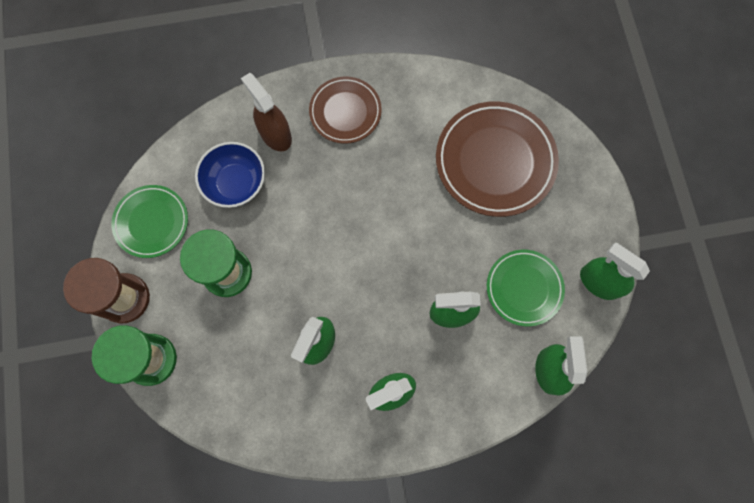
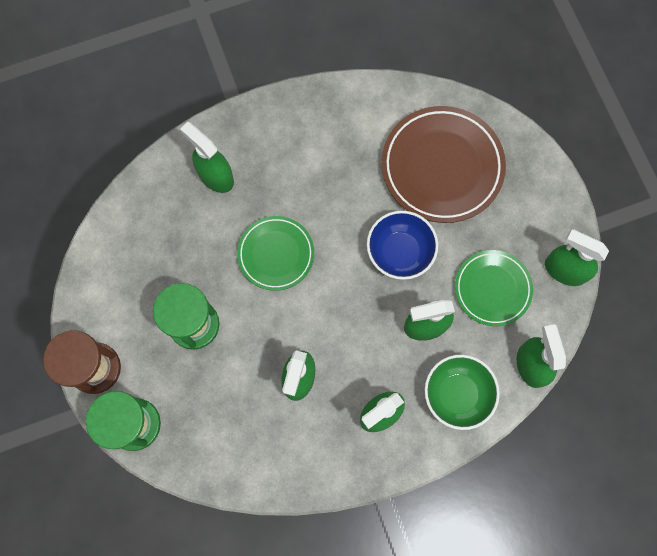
camera: 10 degrees left, 0 degrees up
(152, 222) = (107, 287): green plate -> green plate (276, 254)
(236, 183) = (185, 233): blue bowl -> blue bowl (400, 252)
(275, 134) = (215, 176): brown spray bottle -> green spray bottle
(345, 112) = (282, 141): brown plate -> none
(470, 386) = (457, 394): none -> green bowl

